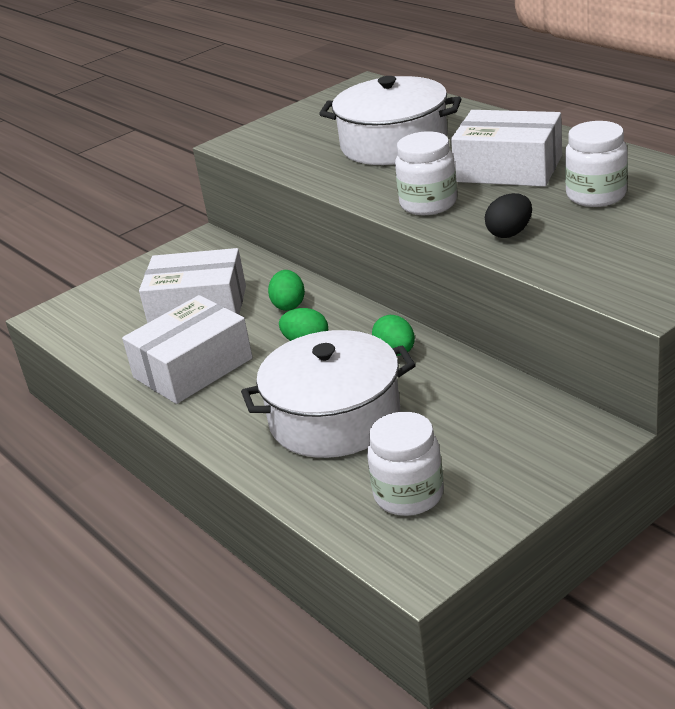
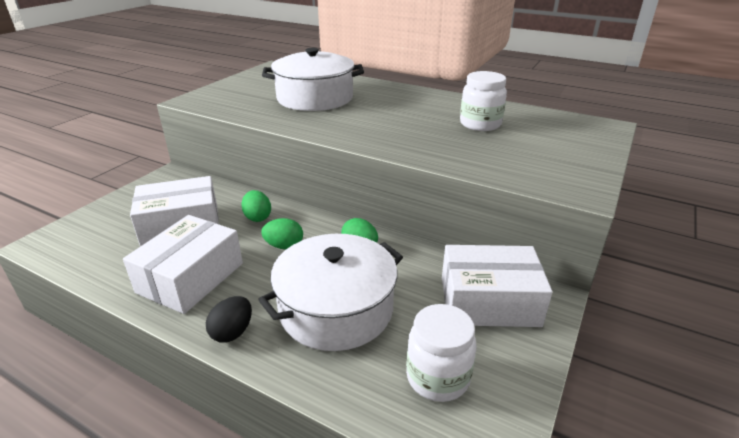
camera: 25 degrees left, 0 degrees up
(428, 204) = (365, 134): white jar -> none
(508, 169) = (407, 110): white box -> white box (489, 301)
(509, 233) = (440, 150): black egg -> black egg (232, 332)

